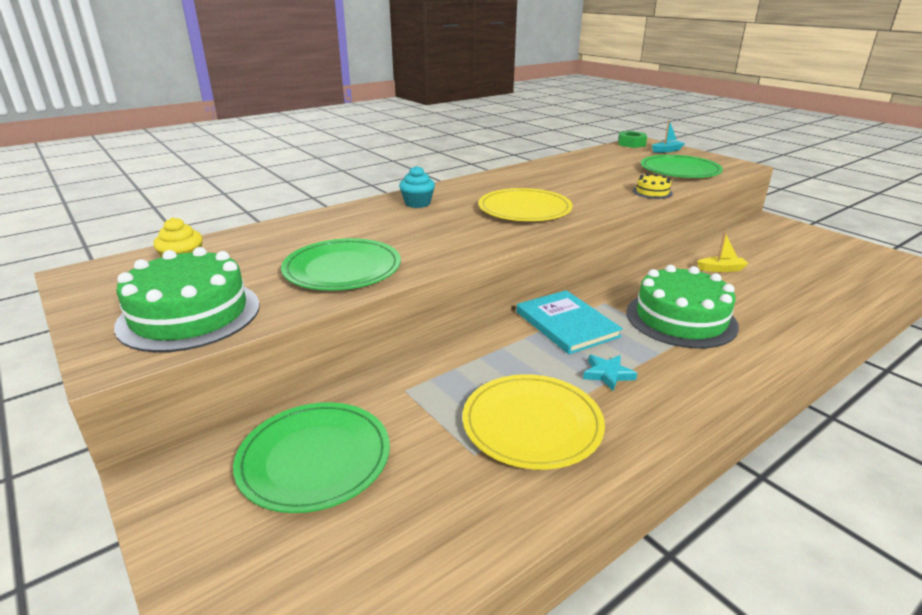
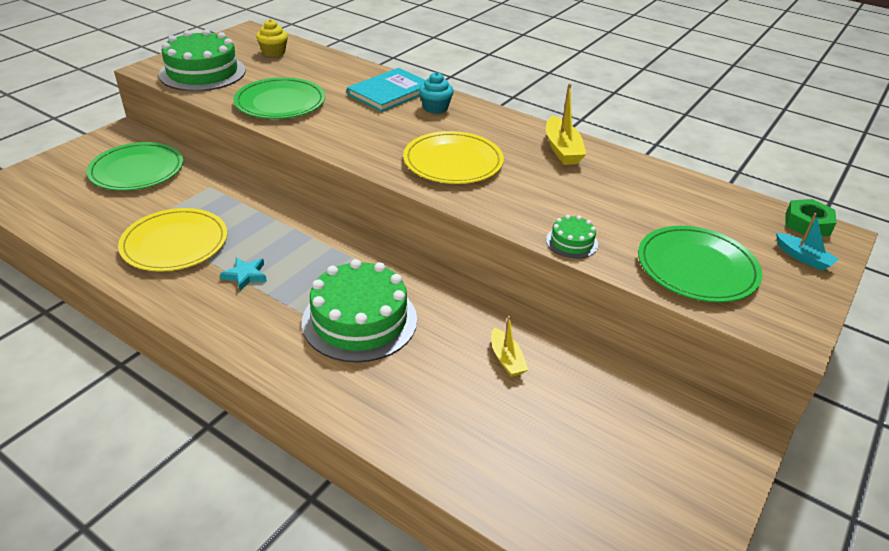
camera: 70 degrees right, 10 degrees up
(519, 176) = (562, 149): none -> yellow boat
(567, 324) = (324, 249): turquoise book -> turquoise book (390, 92)
(652, 192) = (572, 242): yellow cake -> green cake

